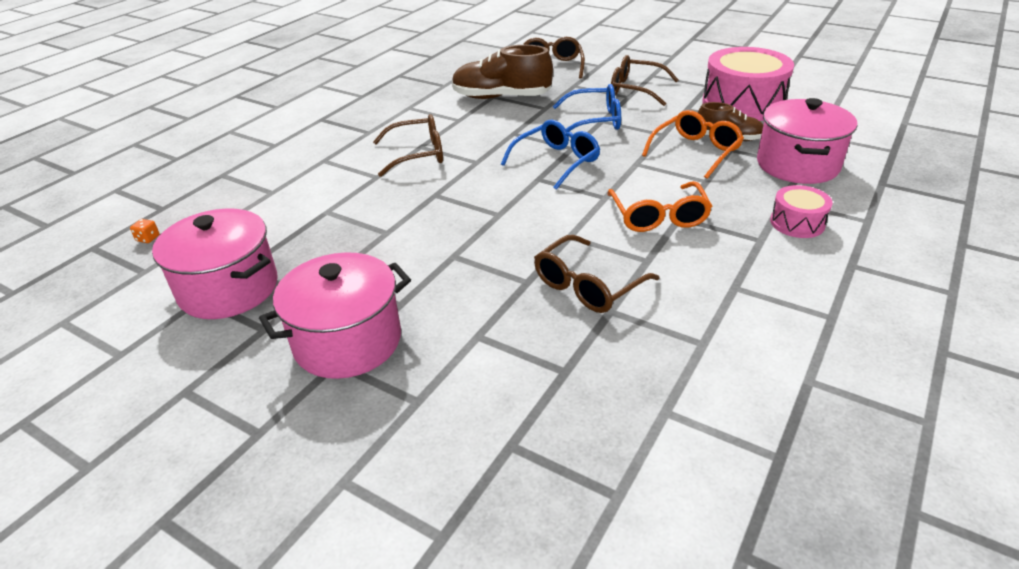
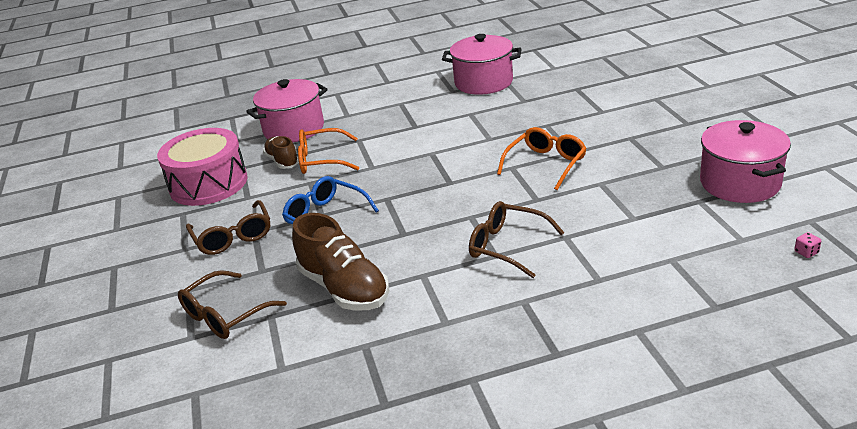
camera: 135 degrees left, 5 degrees down
(148, 238) = (806, 252): orange dice -> pink dice
(348, 341) = (674, 130): pink pot -> pink pot (483, 82)
(556, 161) = (416, 191): blue glasses -> none
(587, 286) = (518, 113): brown glasses -> none
(659, 217) = (424, 130): orange glasses -> orange glasses (546, 164)
(797, 223) = (367, 103): pink drum -> none

